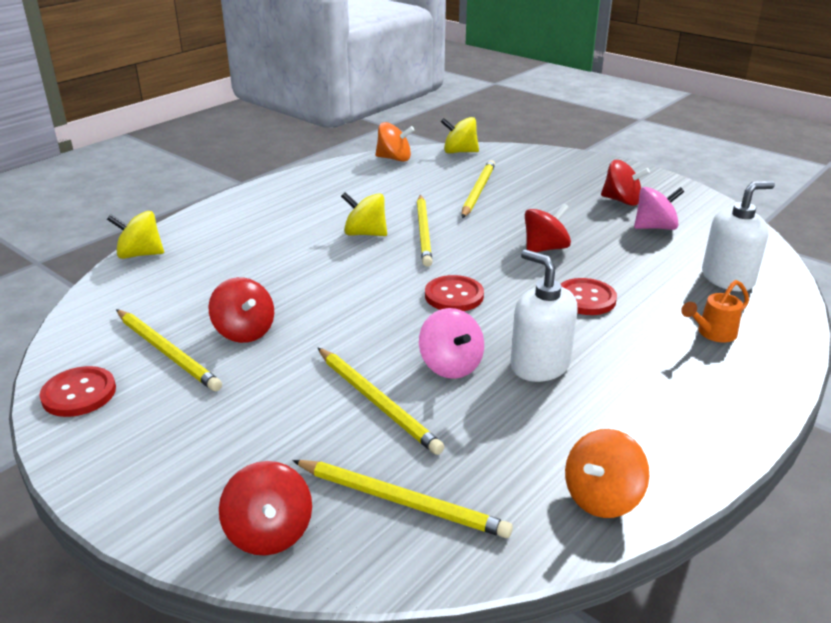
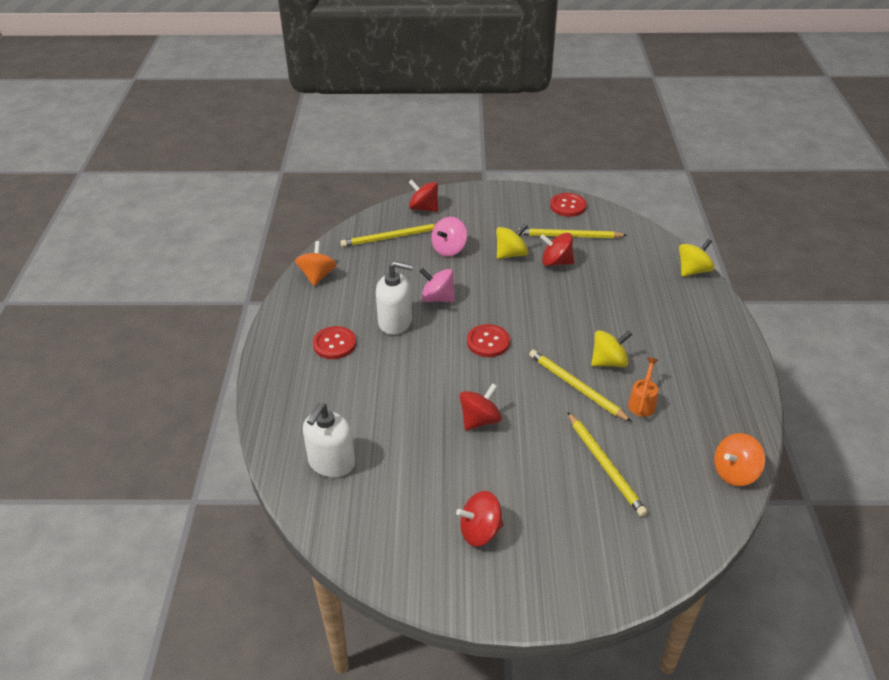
camera: 140 degrees right, 10 degrees up
(377, 402) = (447, 264): yellow pencil -> none
(459, 152) = (704, 528): yellow spinning top -> yellow spinning top (511, 254)
(545, 248) = (480, 420): red spinning top -> red spinning top turned 150 degrees counterclockwise
(585, 299) = (411, 384): red button -> red button (334, 344)
(655, 227) = (423, 502): pink spinning top -> pink spinning top (449, 249)
(712, 333) = (316, 398): orange watering can -> orange watering can (642, 402)

